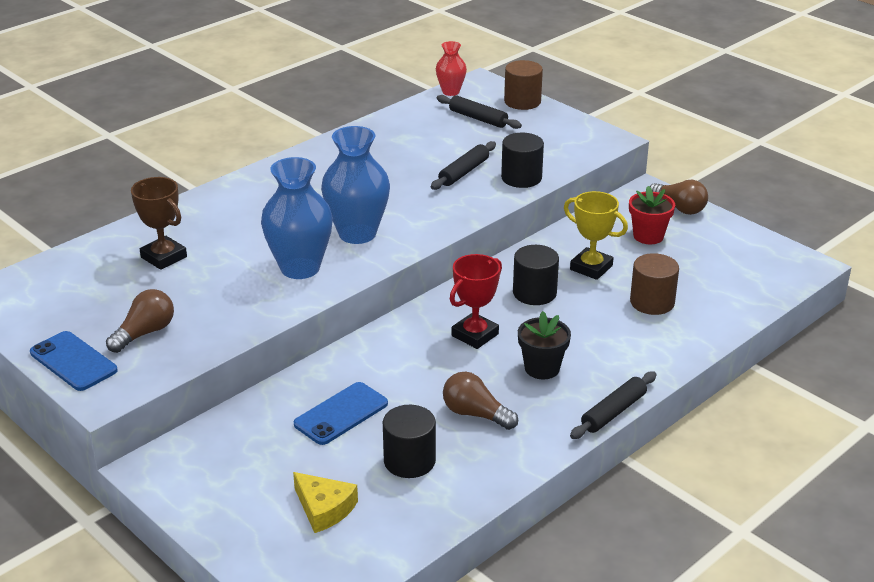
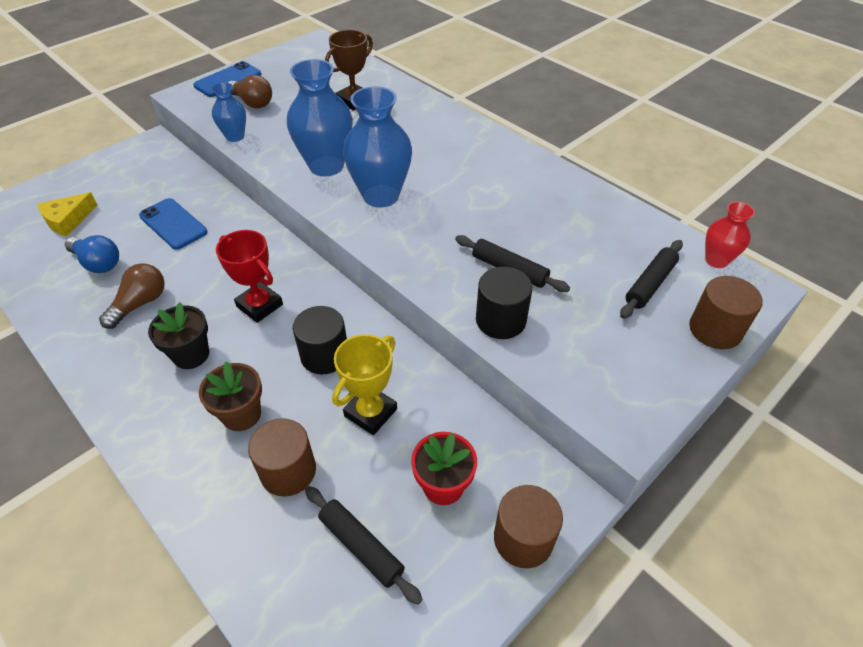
camera: 90 degrees right, 15 degrees up
(226, 337) = (235, 136): none -> blue vase
(409, 461) = (98, 263): black cylinder -> blue light bulb
(604, 330) = (241, 414): none -> brown flower pot
(613, 412) = (100, 410): black rolling pin -> black rolling pin (361, 546)
(679, 208) = (523, 538): brown light bulb -> brown cylinder

